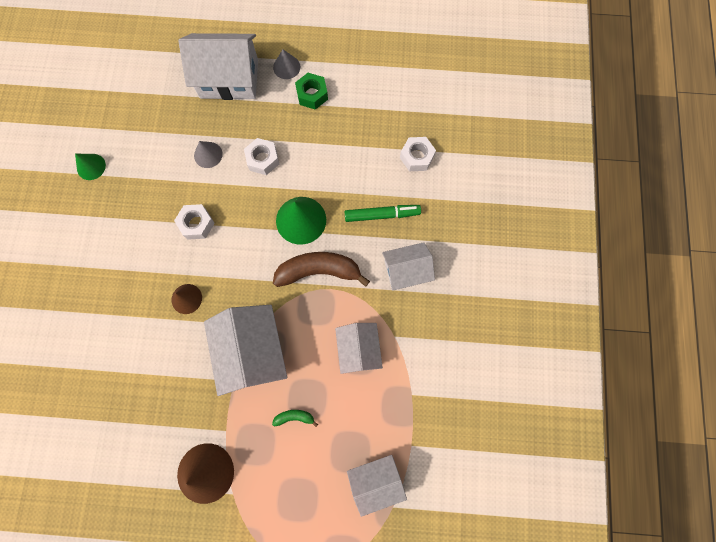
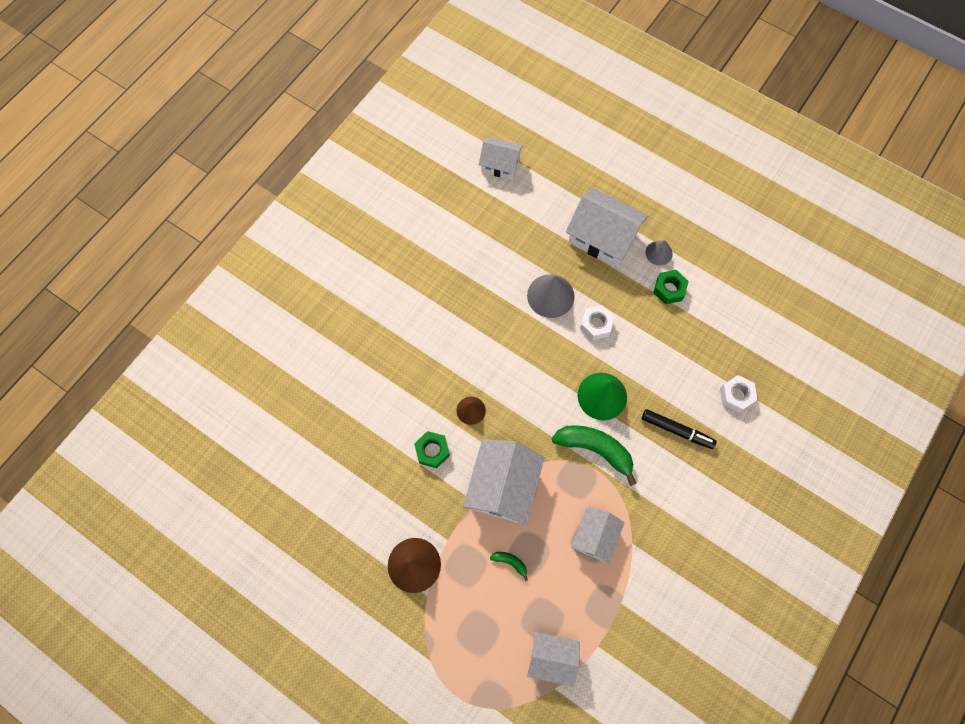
camera: 30 degrees right, 5 degrees down
(91, 166) = (448, 255): green cone -> none
(169, 356) = (432, 451): none -> green nut
(196, 224) = (511, 351): white nut -> none
(208, 154) = (550, 296): grey cone -> grey cone, size x1.71
(319, 271) = (595, 449): brown banana -> green banana
(382, 215) = (677, 430): green marker -> black marker
(406, 271) = (673, 492): white house -> white house (500, 165)

